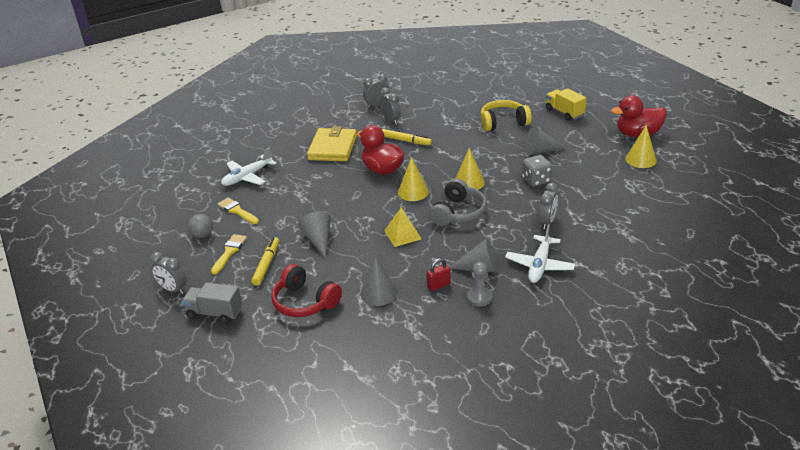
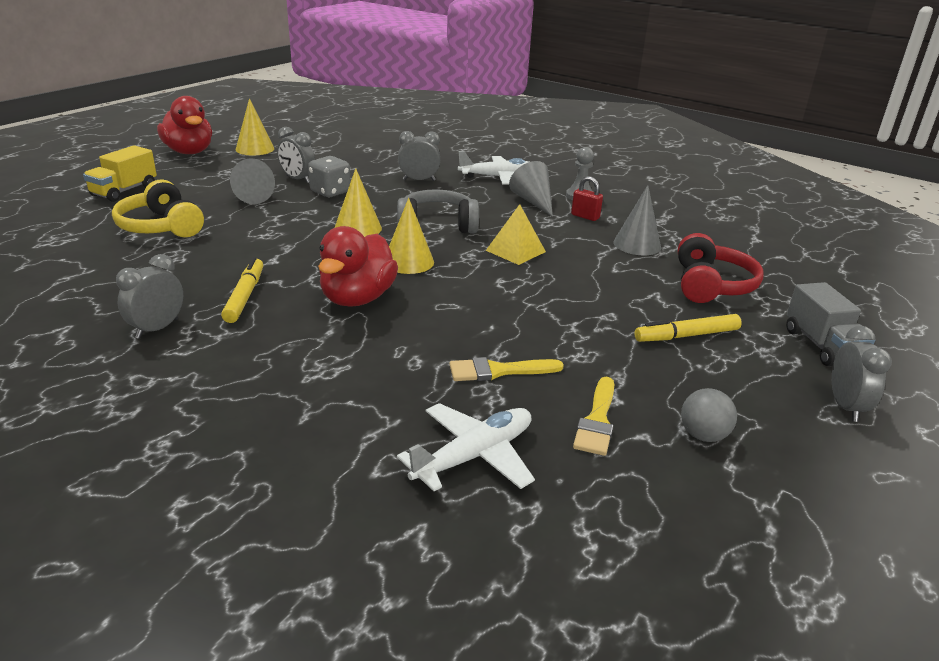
camera: 120 degrees left, 5 degrees down
(229, 252) = (704, 383): yellow brush -> yellow brush (498, 371)
(247, 177) = (474, 456): white plane -> white plane turned 60 degrees counterclockwise
(318, 240) = (588, 308): grey cone -> none
(333, 148) = (297, 371): yellow wallet -> none
(377, 105) = (76, 362): grey clock -> grey clock (297, 179)

